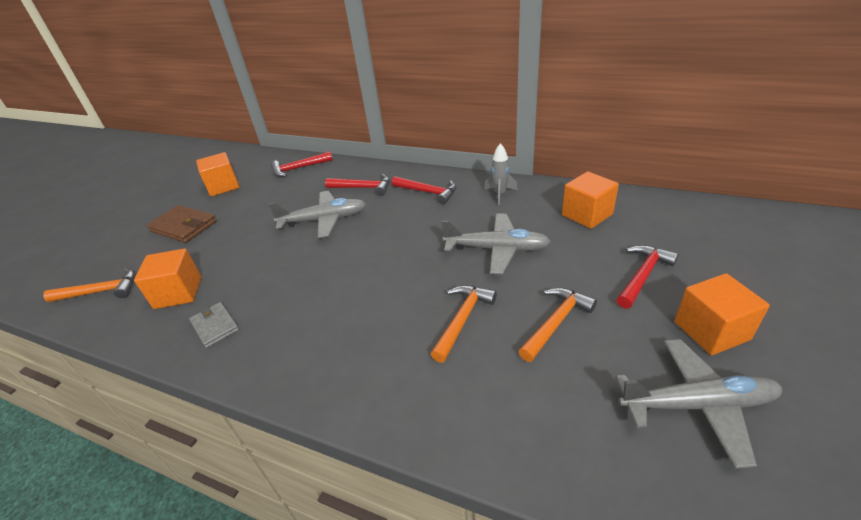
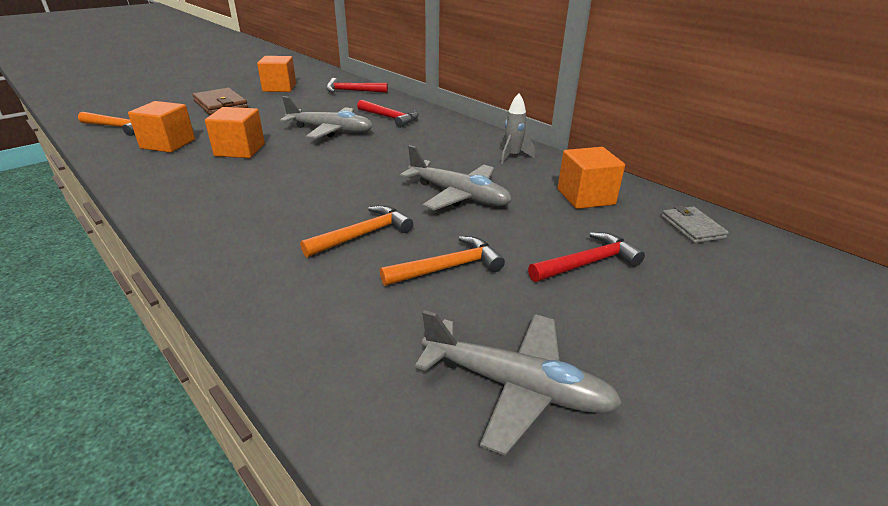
camera: 20 degrees right, 5 degrees down
(215, 326) = (167, 172): grey wallet -> grey wallet (692, 227)
(428, 192) = (444, 136): red hammer -> none
(711, 330) = (611, 334): orange cube -> orange cube (240, 150)

